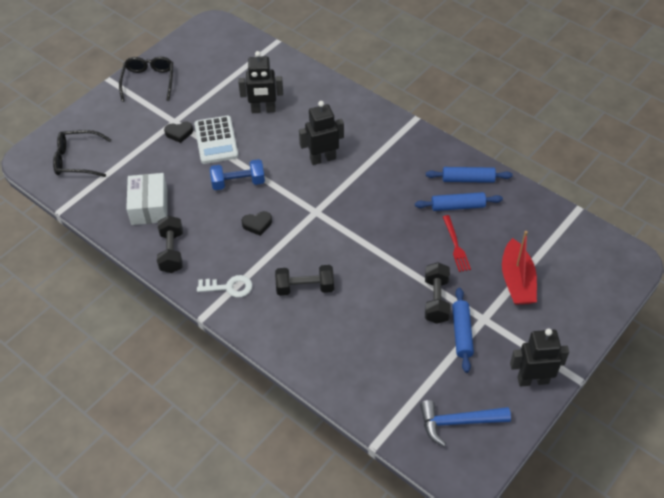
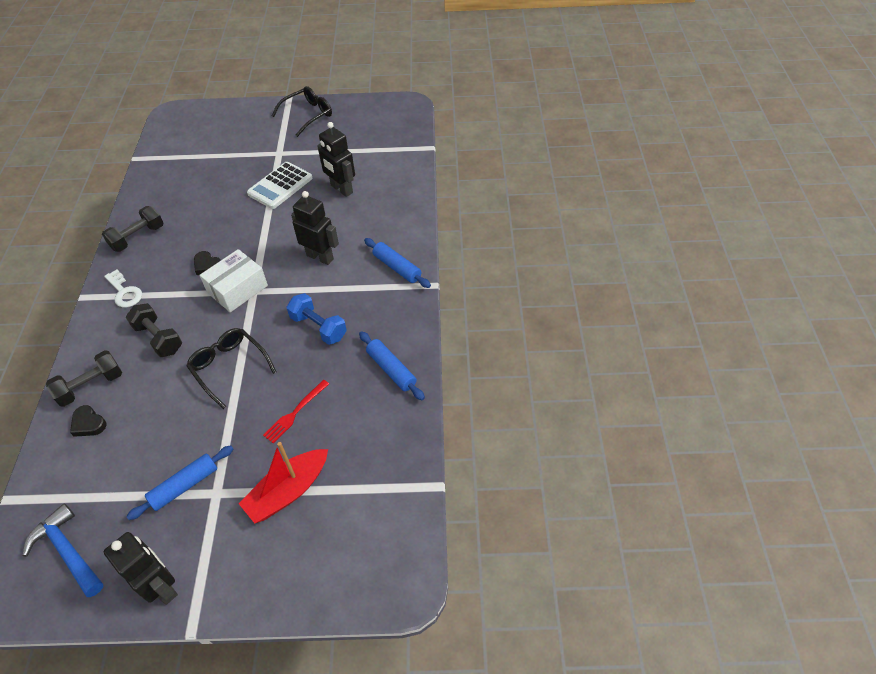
camera: 50 degrees right, 0 degrees up
(77, 160) = (192, 134): black glasses -> black glasses (229, 367)
(149, 207) = (175, 197): white box -> white box (237, 289)
(179, 133) = (268, 163): black heart -> black heart (88, 424)
(238, 183) = (244, 226): blue dumbbell -> blue dumbbell (318, 327)
(436, 300) = (212, 440): black dumbbell -> black dumbbell (91, 386)
(458, 206) = (348, 383): blue rolling pin -> blue rolling pin (397, 267)

